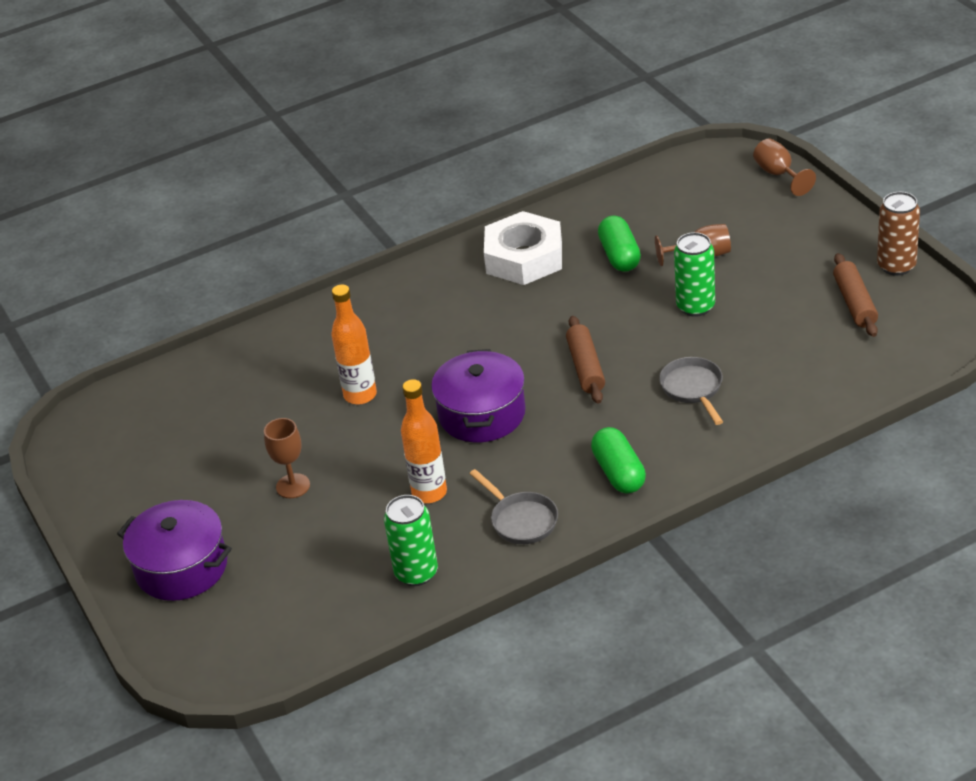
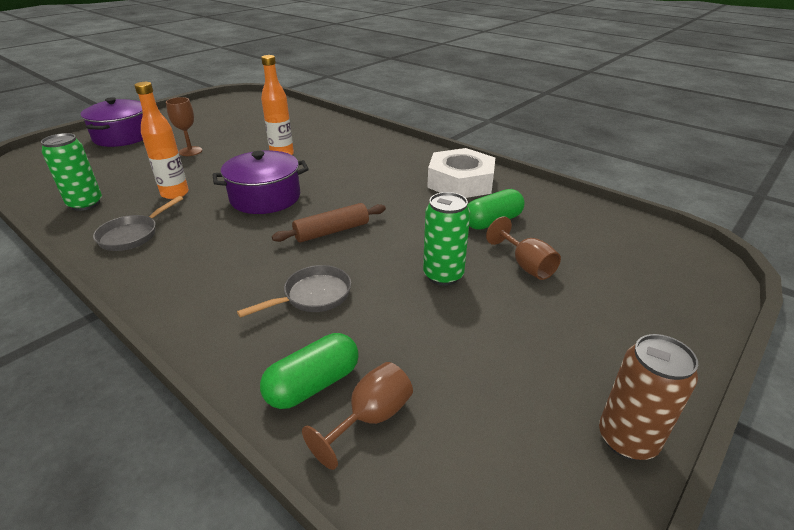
camera: 65 degrees right, 5 degrees down
(619, 473) = (186, 273): green capsule -> green capsule (313, 384)
(778, 174) = (707, 293): brown goblet -> brown goblet (371, 418)
(854, 303) = (517, 404): brown rolling pin -> none

